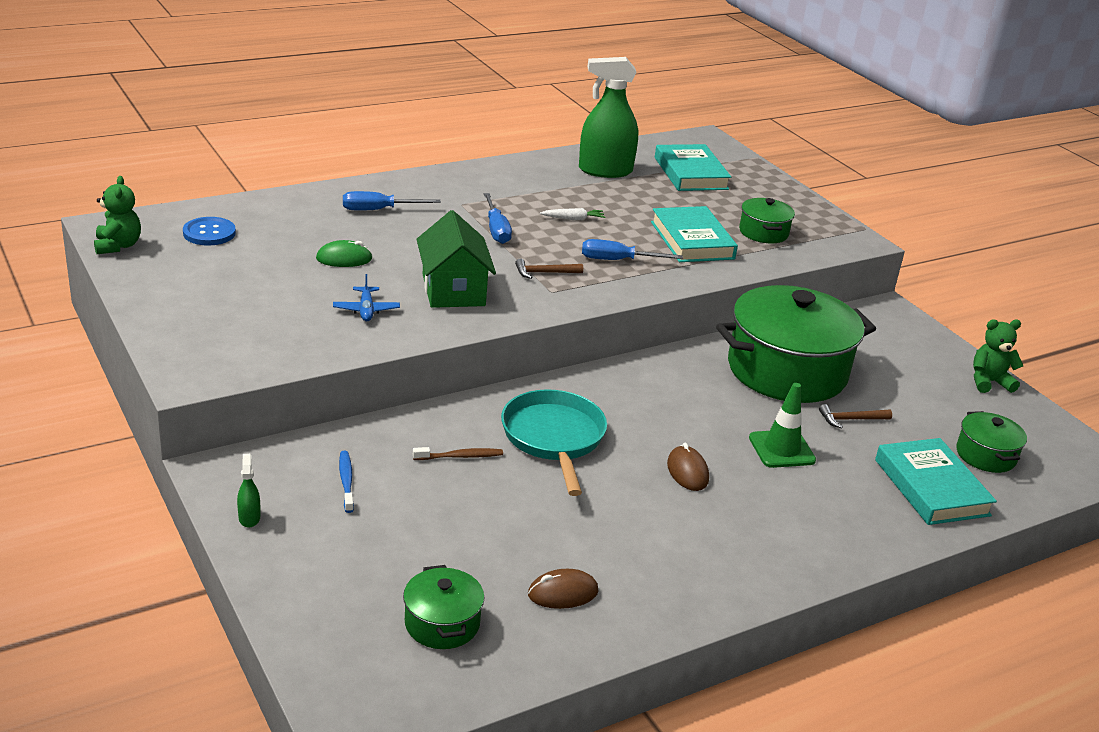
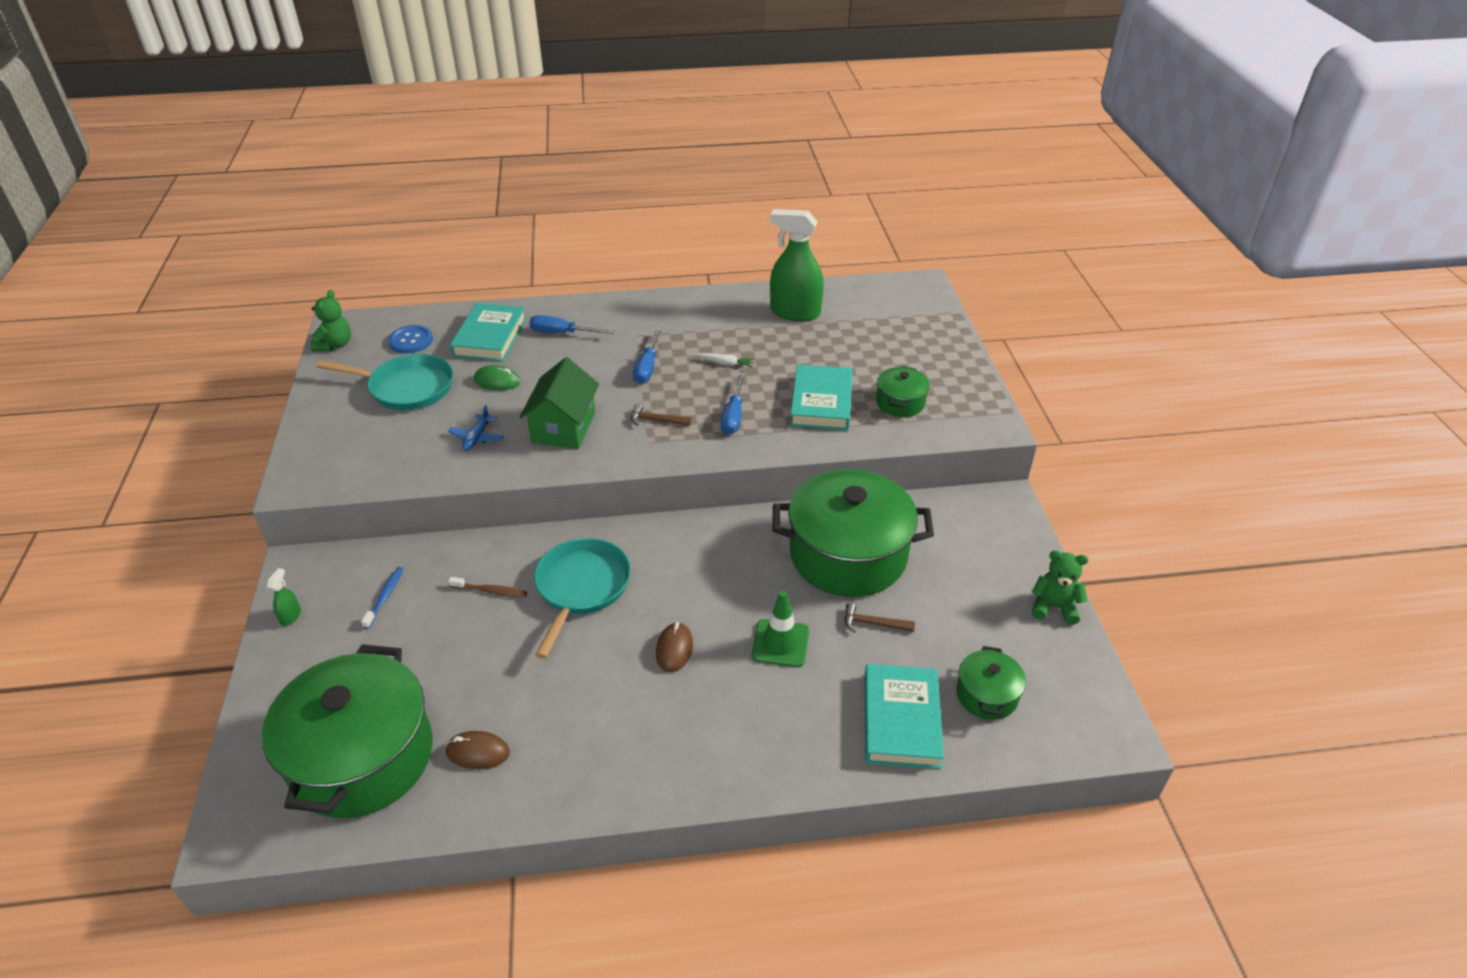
camera: 25 degrees right, 10 degrees up
(243, 276) = (406, 388): none -> turquoise pan
(442, 623) = (362, 757): green pot -> green pot, size x2.17
(618, 260) = (733, 416): blue screwdriver -> blue screwdriver turned 105 degrees counterclockwise
(691, 173) = (877, 324): turquoise book -> turquoise book (490, 337)

